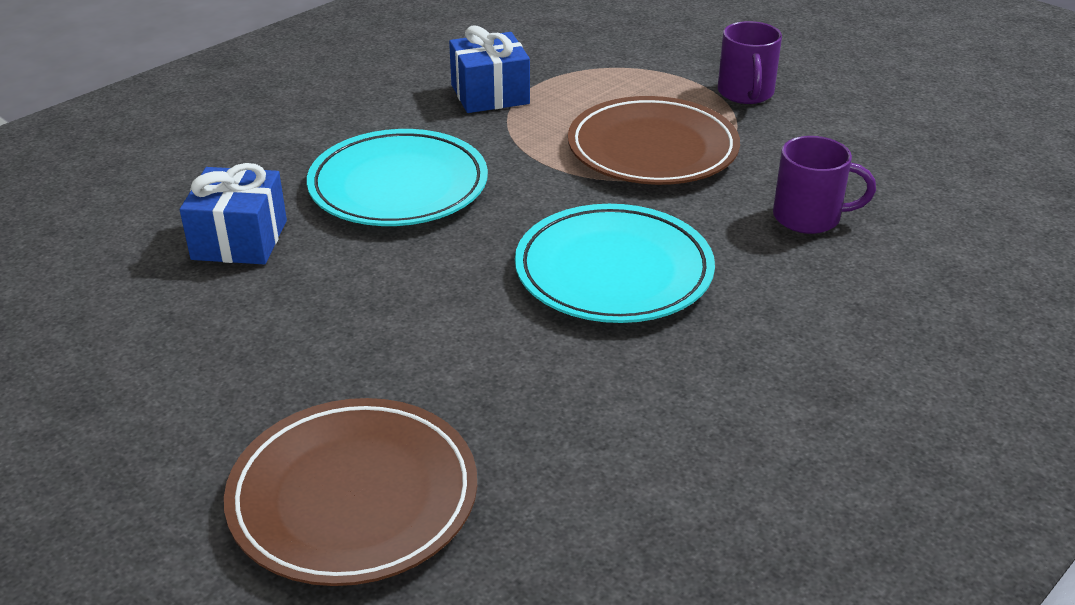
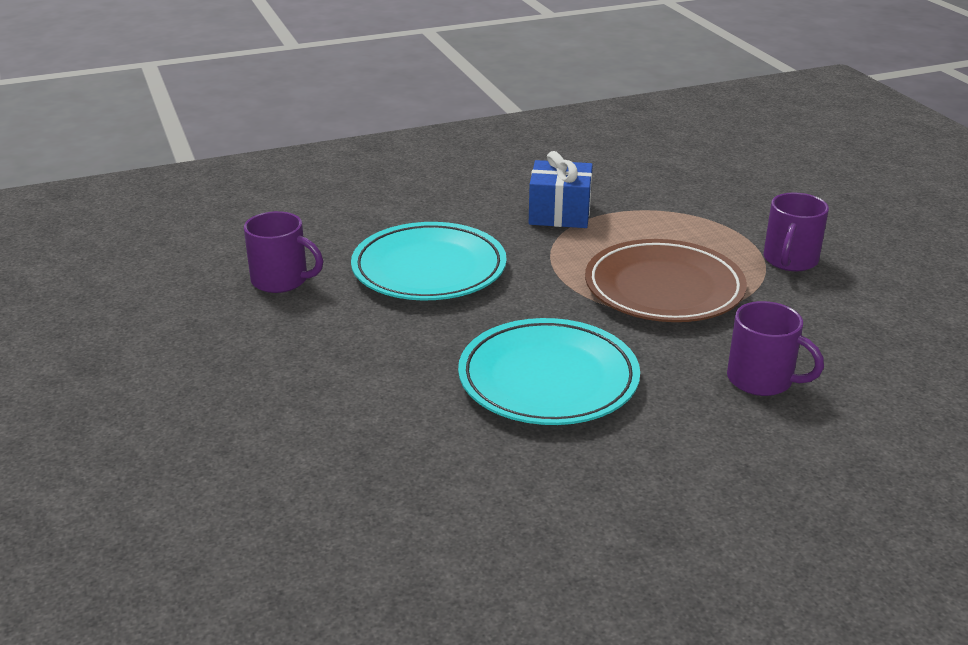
camera: 25 degrees right, 5 degrees down
(240, 240) = (281, 280): blue gift -> purple mug
(353, 497) = (213, 489): brown plate -> none

